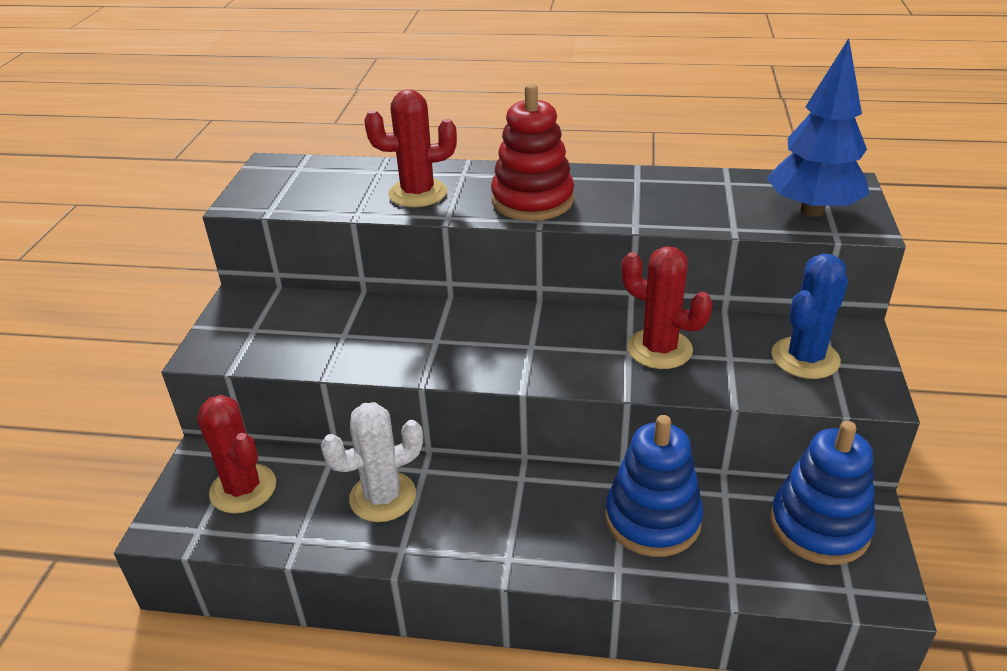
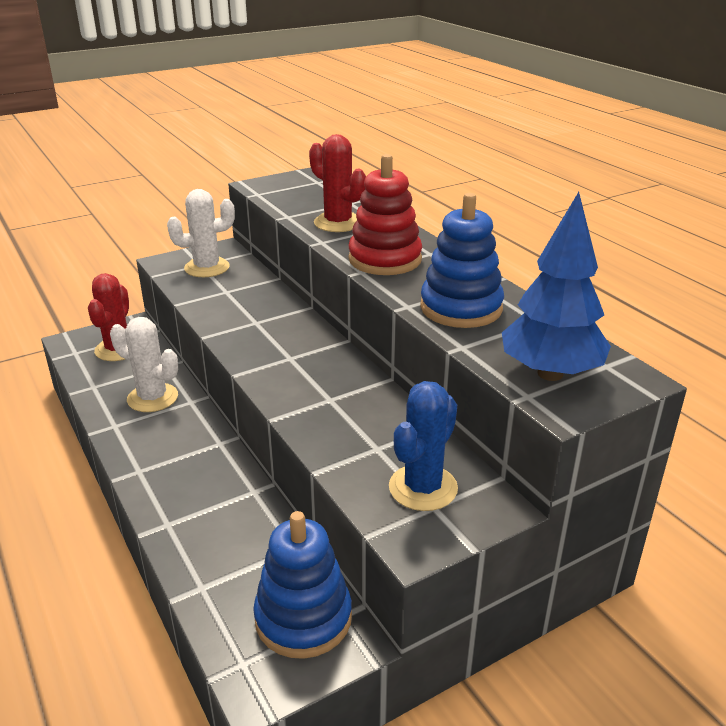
camera: 50 degrees right, 5 degrees down
(269, 327) = (207, 268): none -> white cactus
(652, 519) = (231, 520): blue stacking toy -> blue stacking toy (461, 308)
(659, 349) = (349, 411): red cactus -> none
(805, 358) = (423, 488): blue cactus -> blue cactus turned 60 degrees counterclockwise

